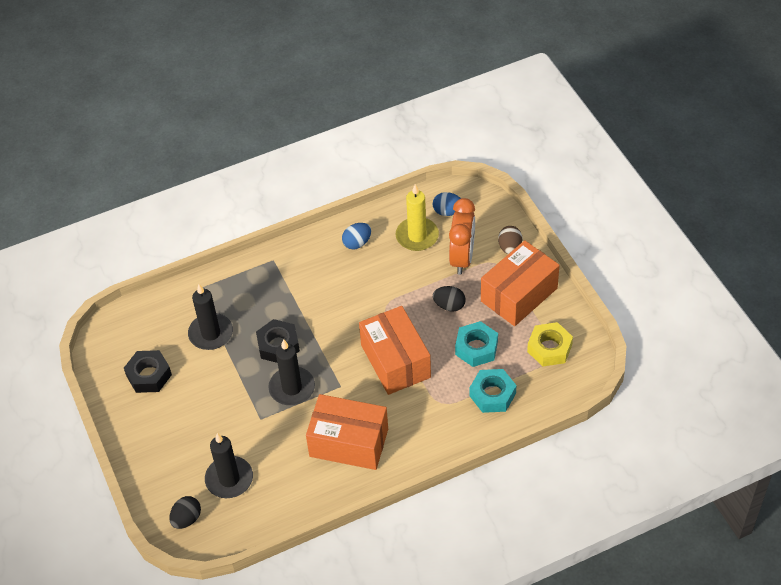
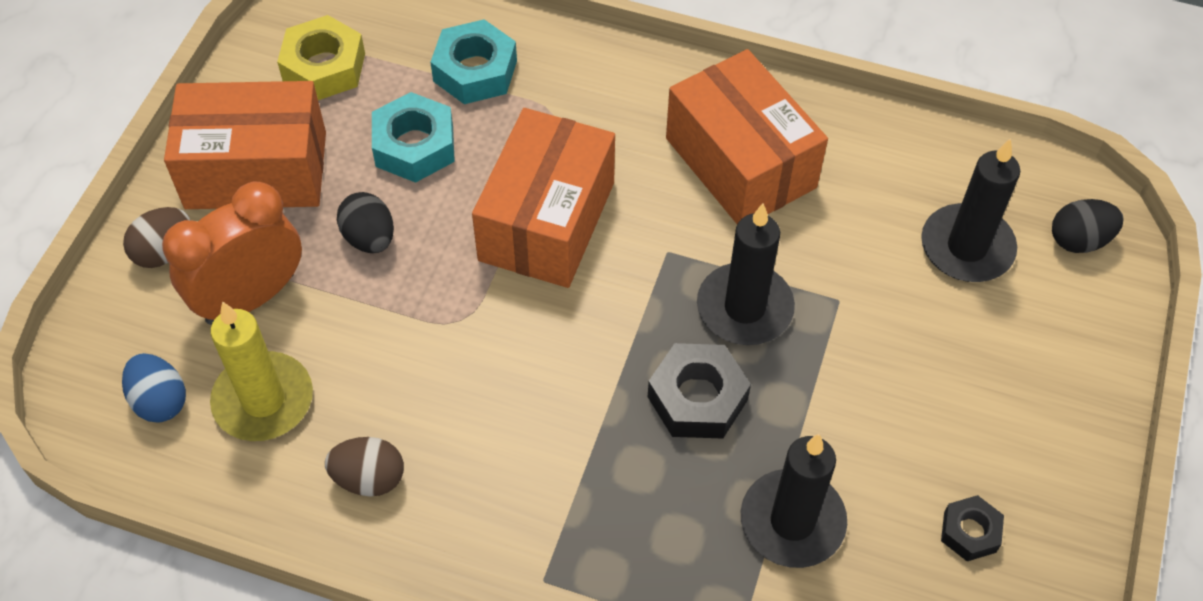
camera: 140 degrees left, 5 degrees up
(149, 375) = (970, 532): black nut -> black nut, size x0.60
(357, 243) = (369, 478): blue egg -> brown egg

